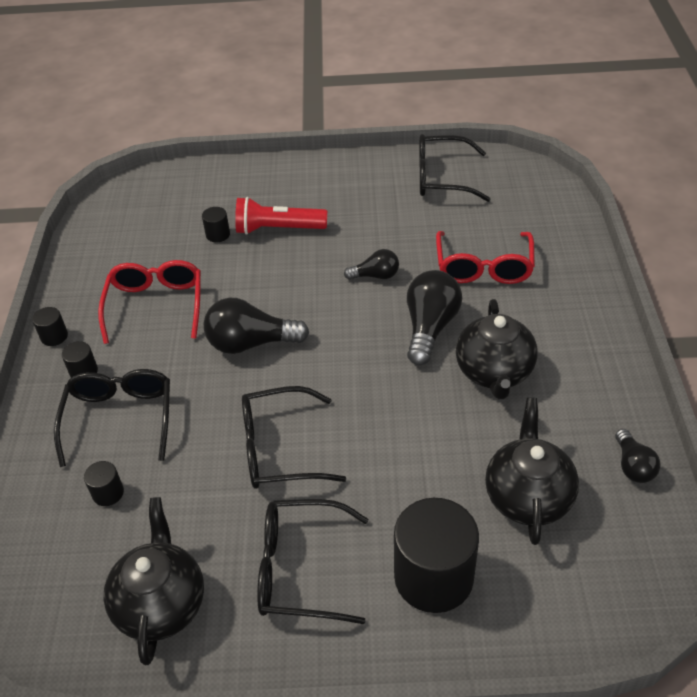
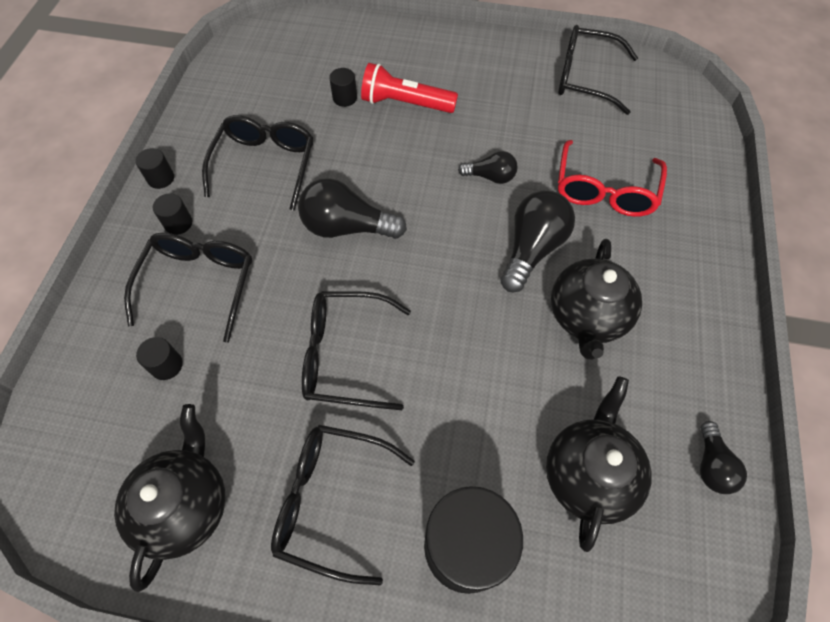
camera: 10 degrees right, 15 degrees up
(156, 305) = (265, 164): red glasses -> black glasses

